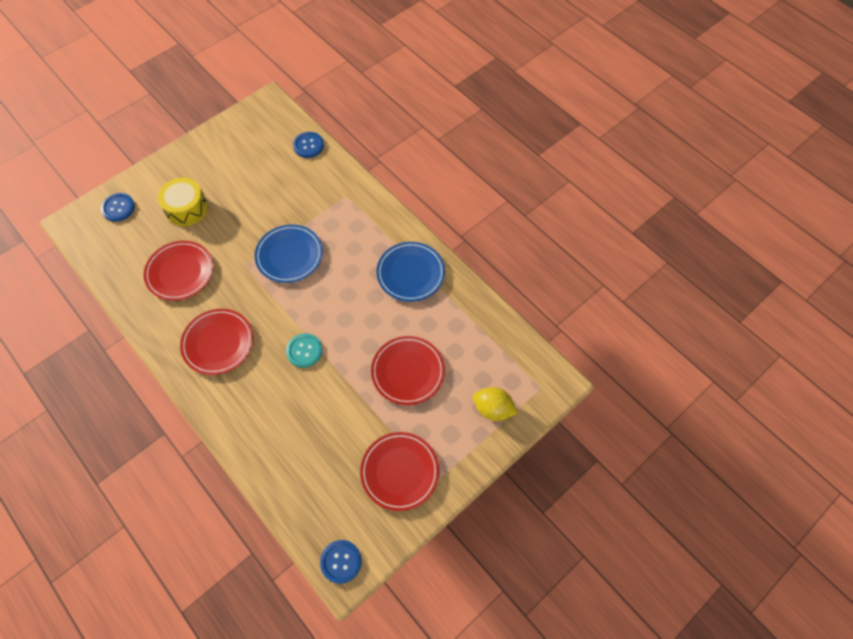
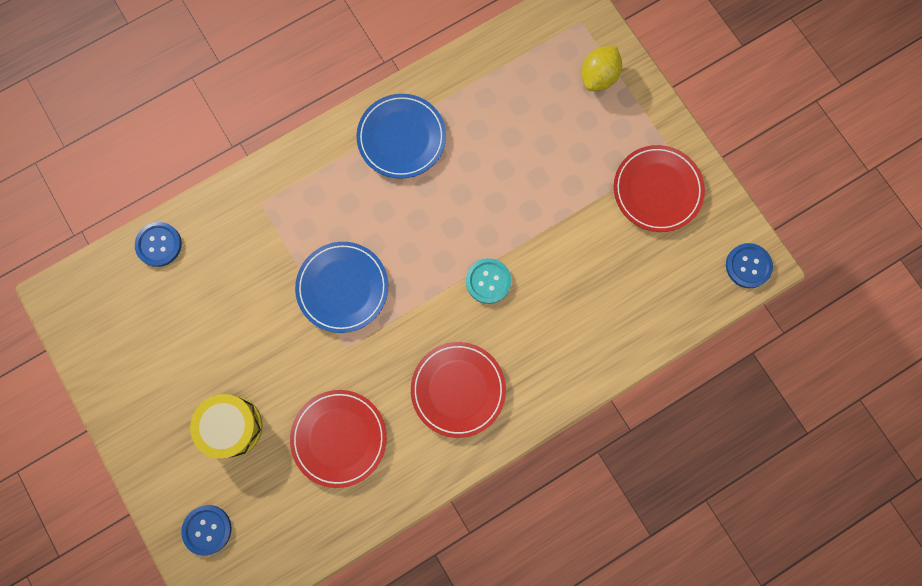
camera: 80 degrees left, 15 degrees up
(408, 371) = (537, 162): red plate -> none

